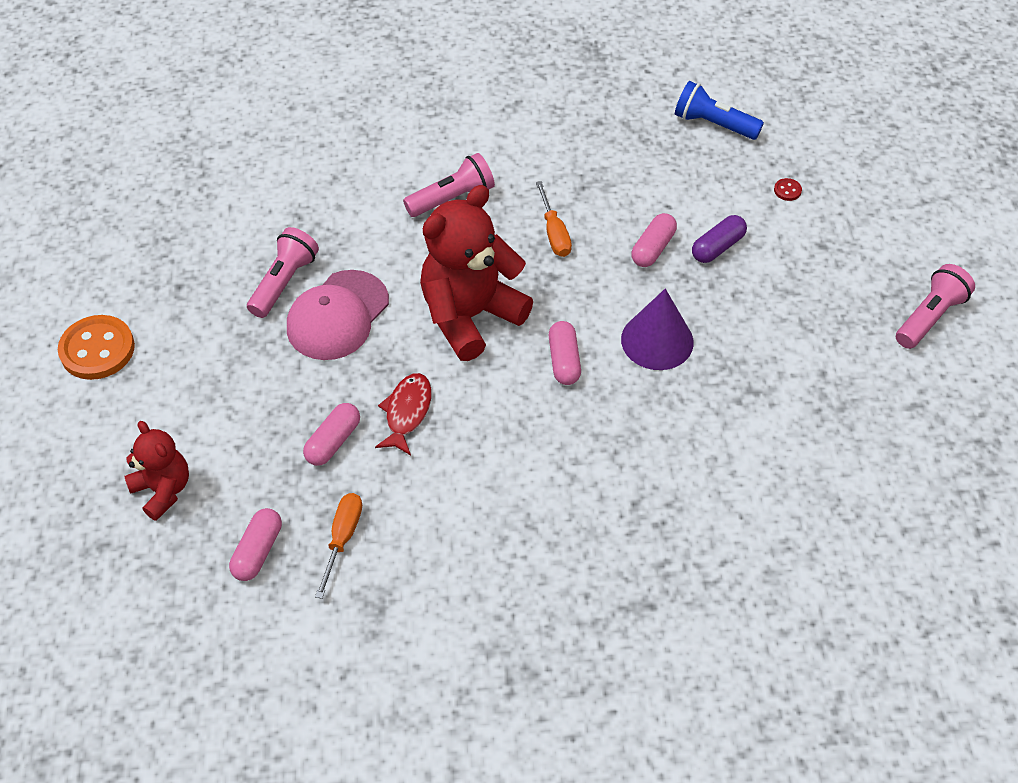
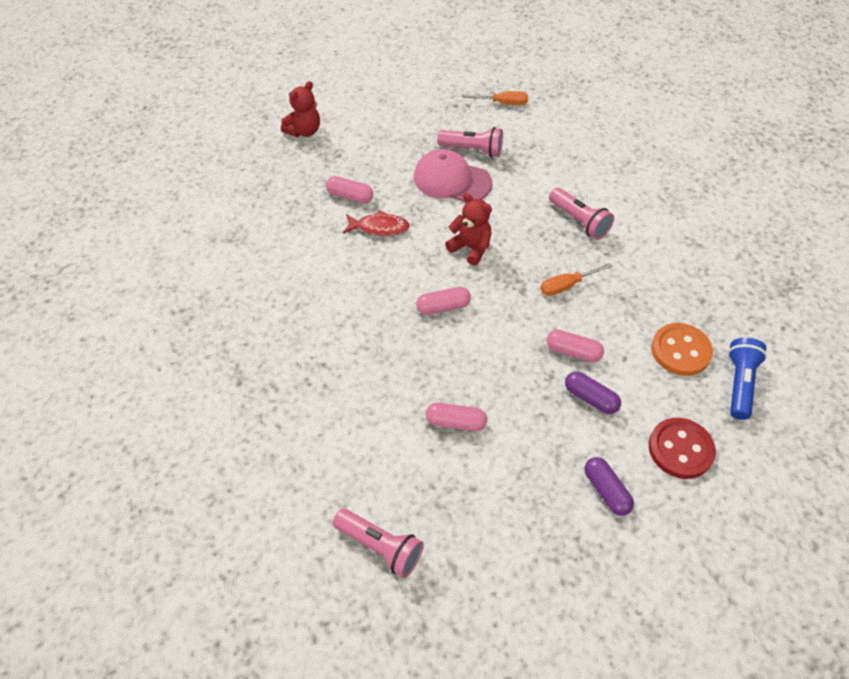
camera: 80 degrees right, 0 degrees up
(97, 349) = (398, 84): orange button -> orange button (680, 351)
(258, 551) = (266, 178): pink capsule -> pink capsule (456, 422)
(342, 538) = (279, 213): orange screwdriver -> orange screwdriver (503, 103)
(470, 316) = (470, 248): red teddy bear -> red teddy bear, size x0.56
(657, 340) = (477, 364): purple cone -> none
(787, 190) = (680, 449): red button -> red button, size x2.46
(831, 260) = (606, 491): none -> purple capsule
(929, 317) = (562, 581): pink flashlight -> pink flashlight (380, 547)

